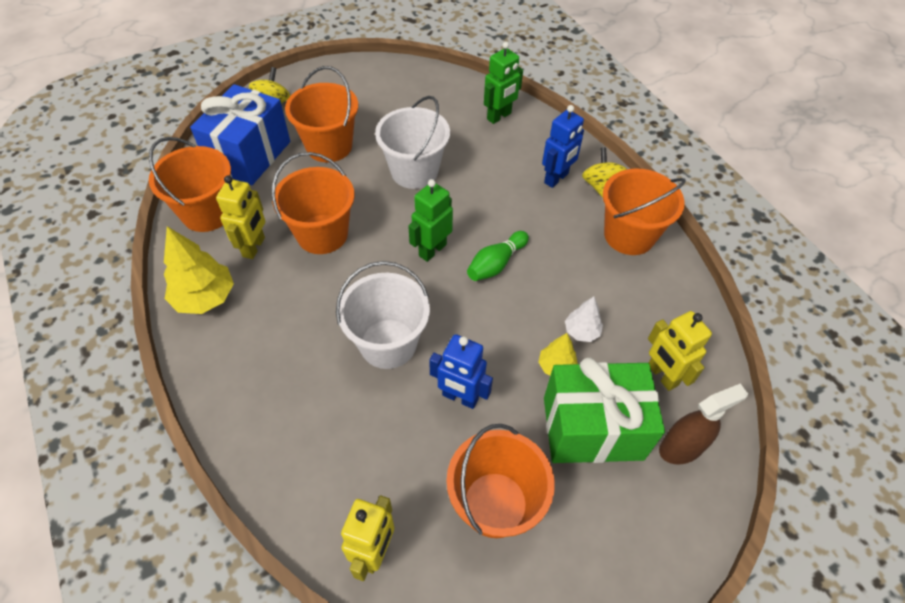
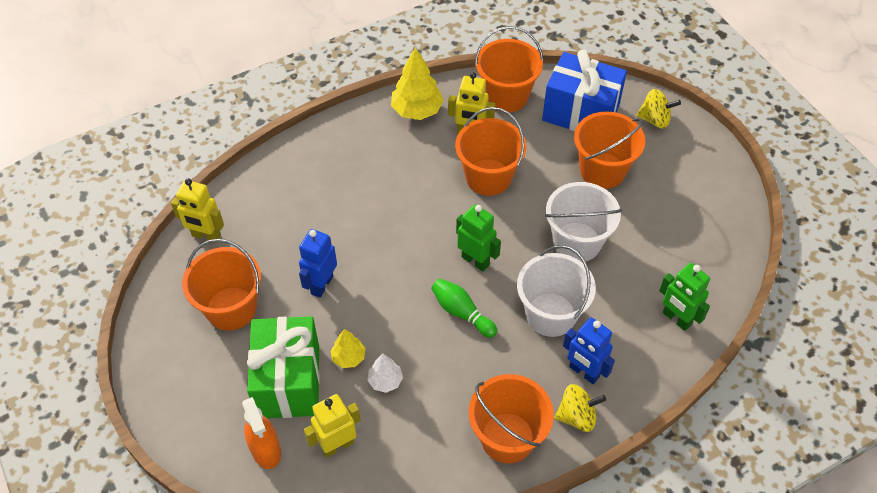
camera: 90 degrees right, 0 degrees up
(388, 343) = (373, 233): white bucket -> white bucket (550, 314)
(681, 447) = (266, 450): brown spray bottle -> orange spray bottle

